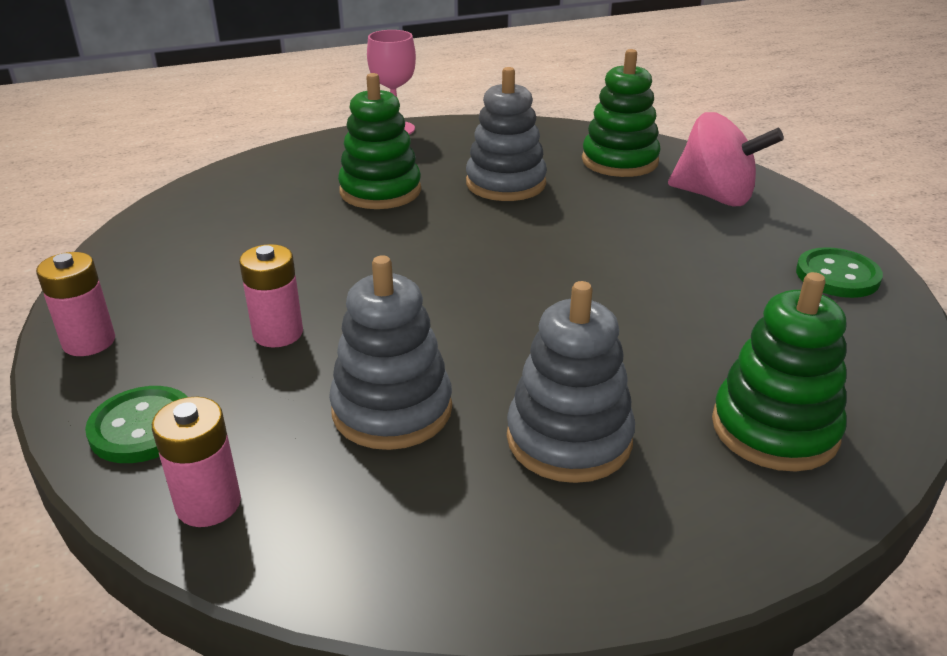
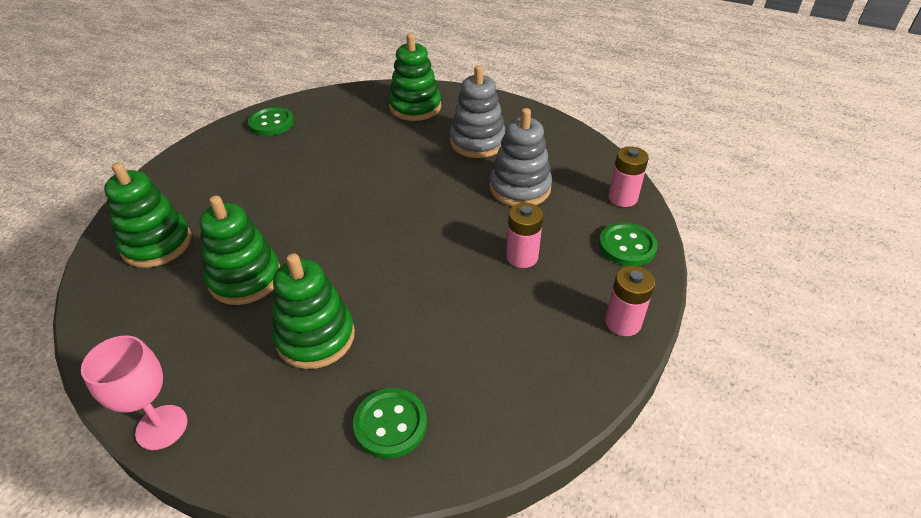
camera: 130 degrees left, 10 degrees up
(247, 191) = (390, 424): none -> green button
(505, 184) = (245, 278): grey stacking toy -> green stacking toy
(715, 197) = (196, 184): pink spinning top -> none

